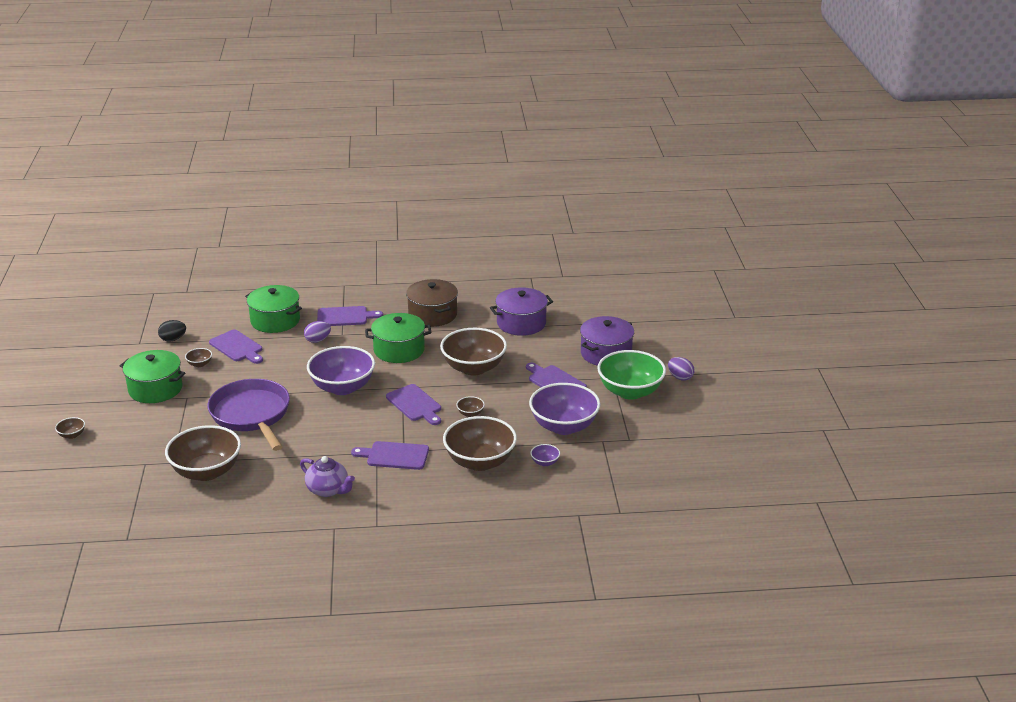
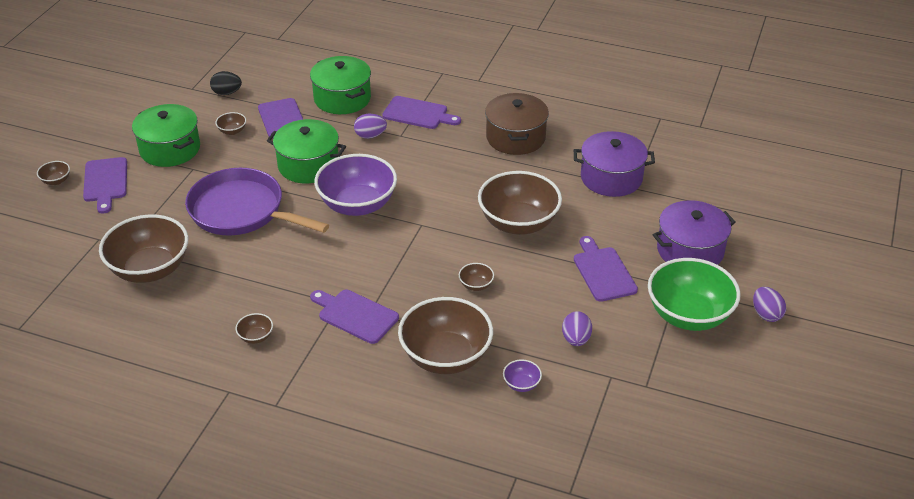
camera: 25 degrees right, 10 degrees up
(251, 415) = (241, 211): purple pan -> purple pan turned 60 degrees counterclockwise
(328, 490) = (256, 337): purple teapot -> brown bowl
(399, 350) = (449, 174): green pot -> green pot (308, 165)
(415, 404) = (421, 252): purple cutting board -> purple cutting board (105, 182)
(564, 426) = (576, 339): purple bowl -> purple egg

